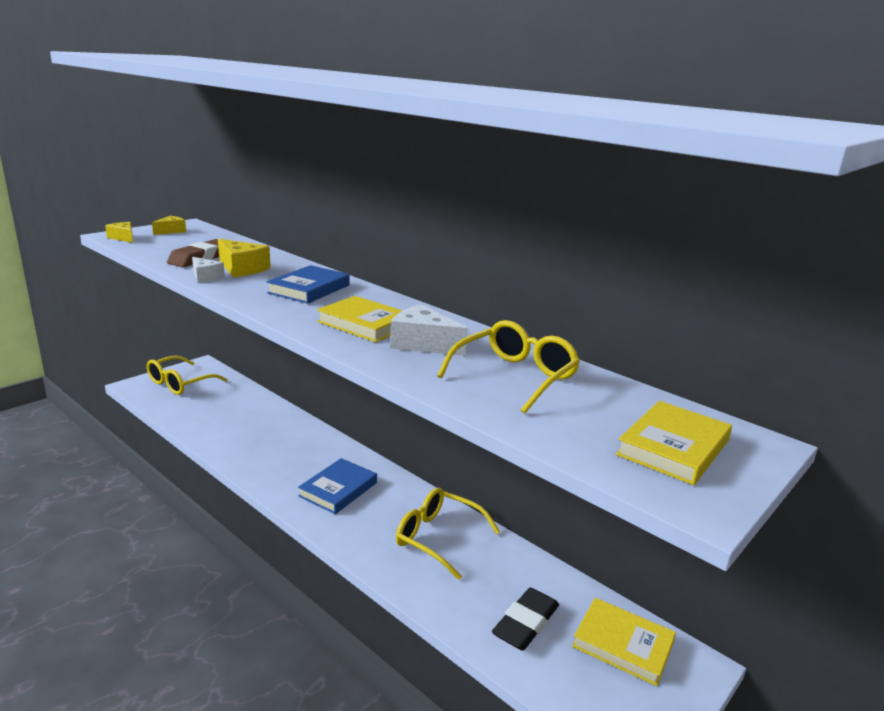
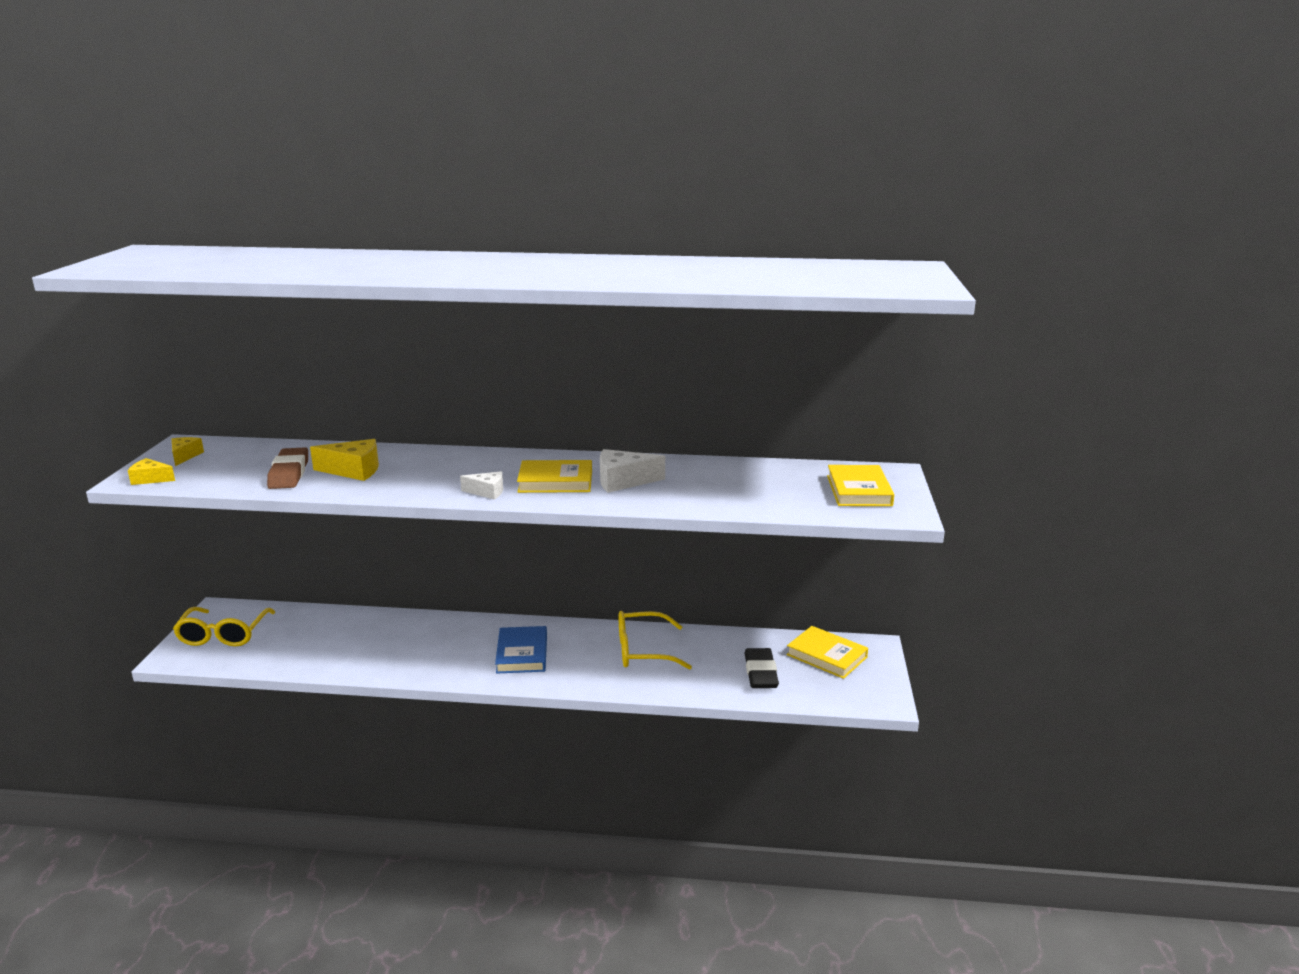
camera: 35 degrees left, 0 degrees up
(205, 277) = (338, 488): white cheese -> white cheese (487, 492)
(309, 289) = (454, 469): blue book -> none
(514, 377) = (717, 482): yellow glasses -> none
(623, 644) = (826, 656): yellow book -> yellow book turned 45 degrees clockwise

